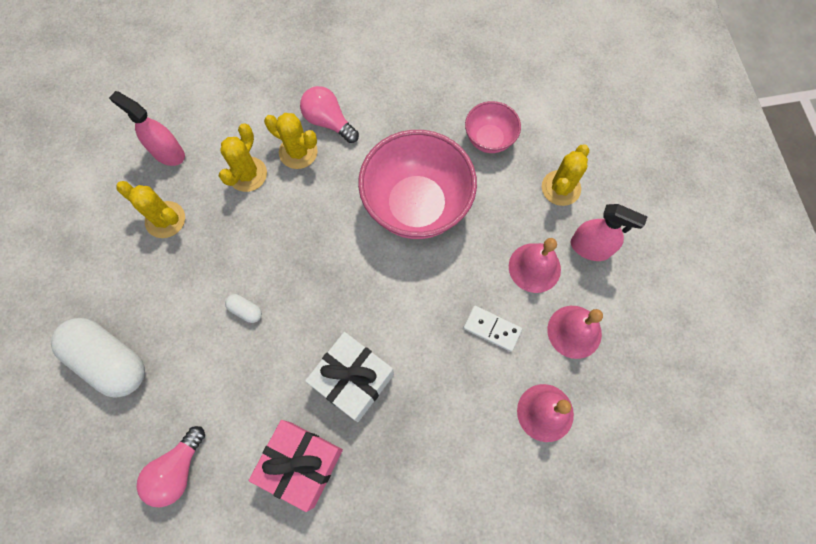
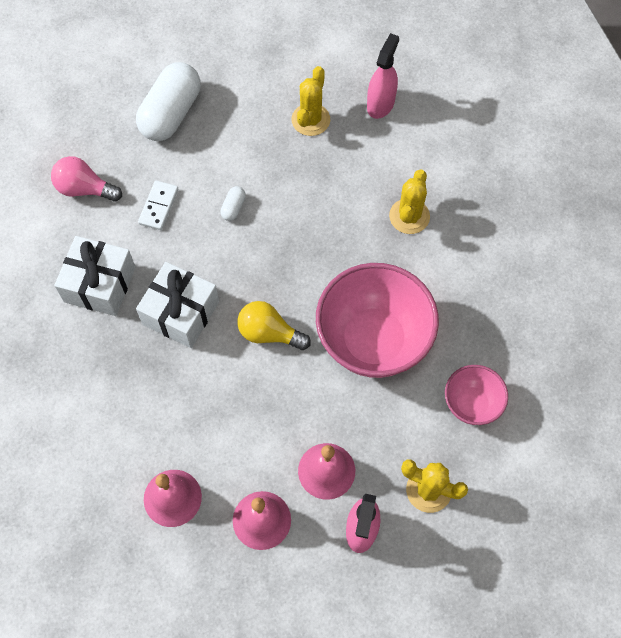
camera: 80 degrees right, 5 degrees down
(247, 174) = (373, 177): yellow cactus -> none
(301, 464) = (99, 284): pink gift -> white gift
(328, 121) = (452, 237): pink light bulb -> none
(392, 296) = (269, 333): none -> yellow light bulb
(492, 329) = (251, 435): white domino -> white domino (158, 206)

